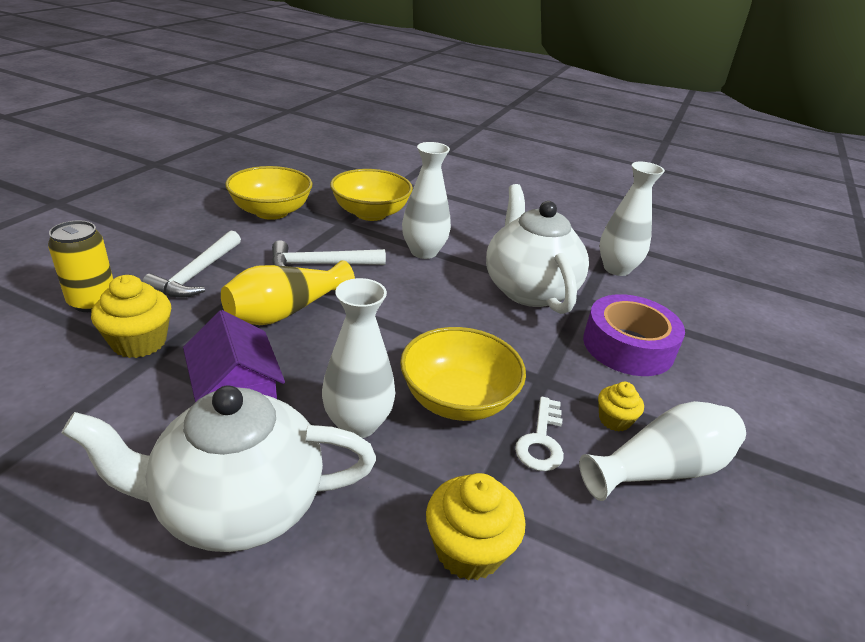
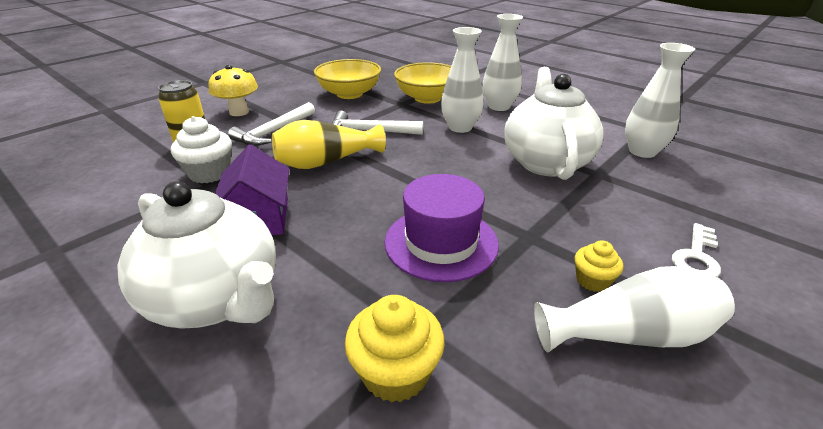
camera: 20 degrees right, 0 degrees up
(133, 248) = (239, 112): none -> yellow mushroom
(139, 342) = (209, 173): yellow cupcake -> white cupcake
(237, 506) = (217, 299): white teapot -> white teapot turned 150 degrees counterclockwise
(358, 424) = (344, 251): white vase -> white vase (499, 106)
(458, 399) = (441, 242): yellow bowl -> purple hat
(541, 441) = (508, 288): white key -> white key (696, 256)
(628, 346) = (631, 217): purple tape -> none

